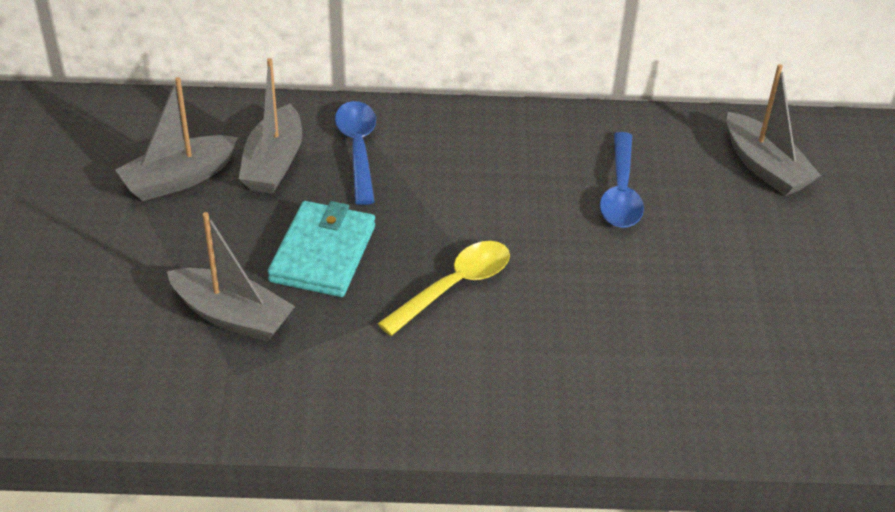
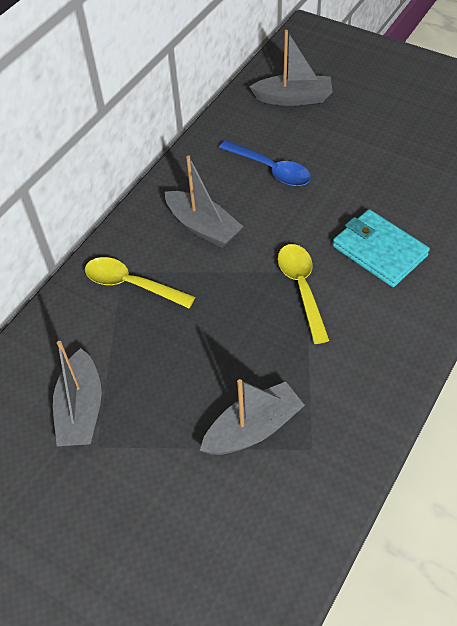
camera: 55 degrees left, 10 degrees up
(274, 163) = (109, 340): grey boat -> grey boat (203, 227)
(323, 253) = (224, 348): turquoise wallet -> turquoise wallet (379, 251)
(358, 149) = (131, 284): blue spoon -> yellow spoon

